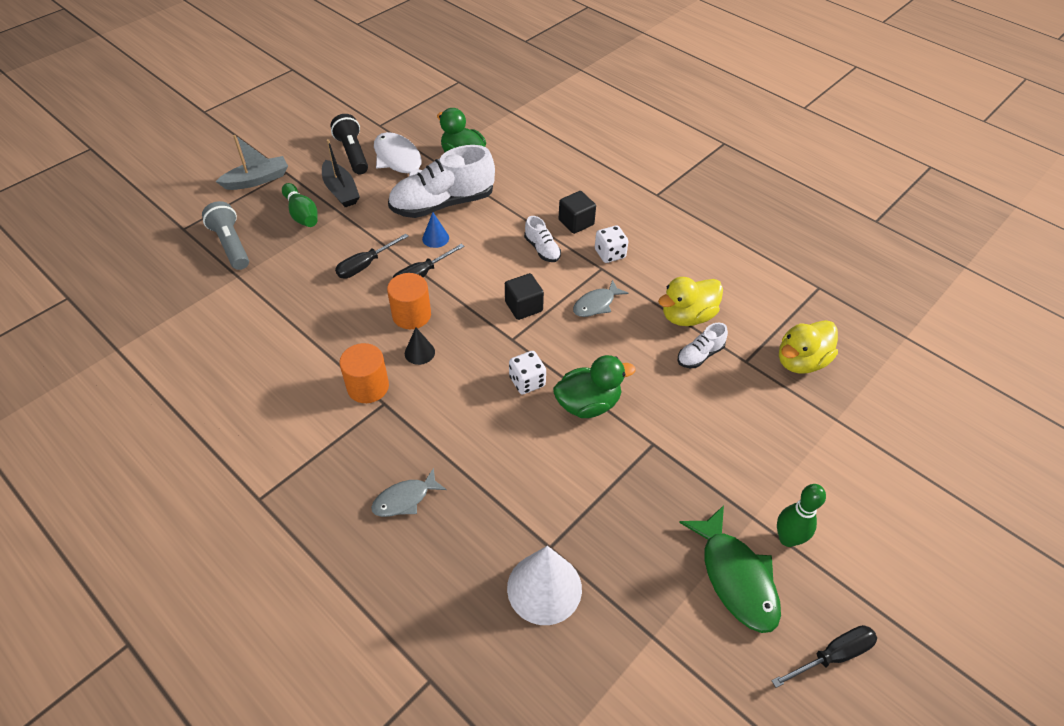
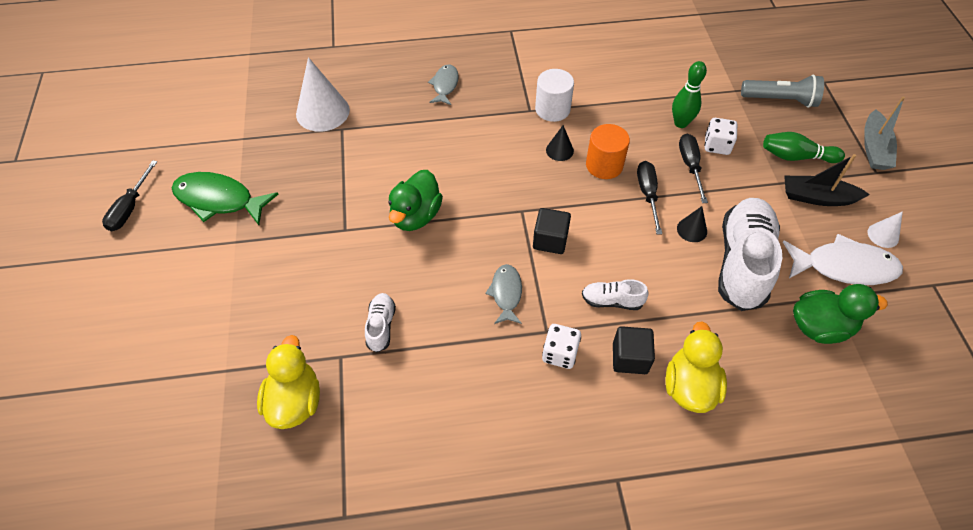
camera: 130 degrees right, 5 degrees up
(352, 154) = (883, 235): black flashlight -> white cone
(368, 387) = (552, 109): orange cylinder -> white cylinder
(435, 238) = (692, 230): blue cone -> black cone
(527, 381) = (472, 194): white dice -> white dice (717, 145)
(687, 316) = (427, 354): yellow duck -> yellow duck (689, 386)
(787, 538) = (202, 248): green bowling pin -> green bowling pin (680, 123)

